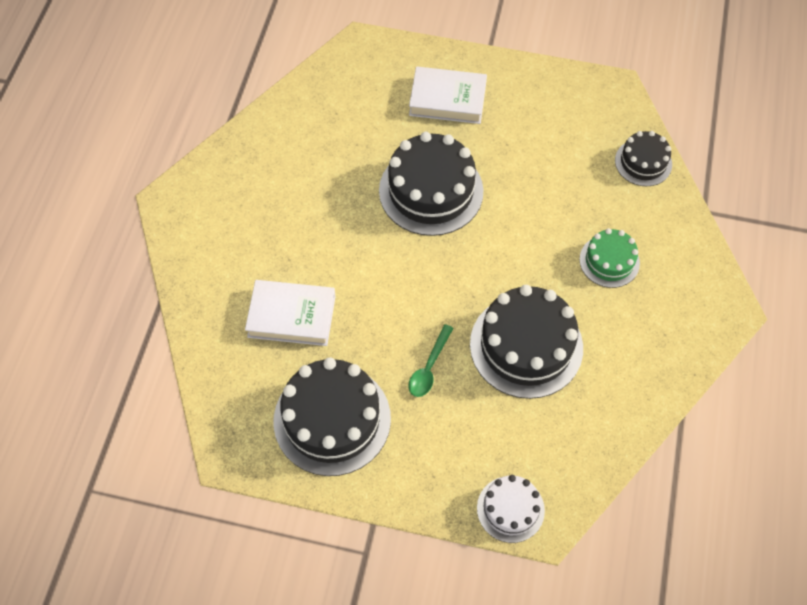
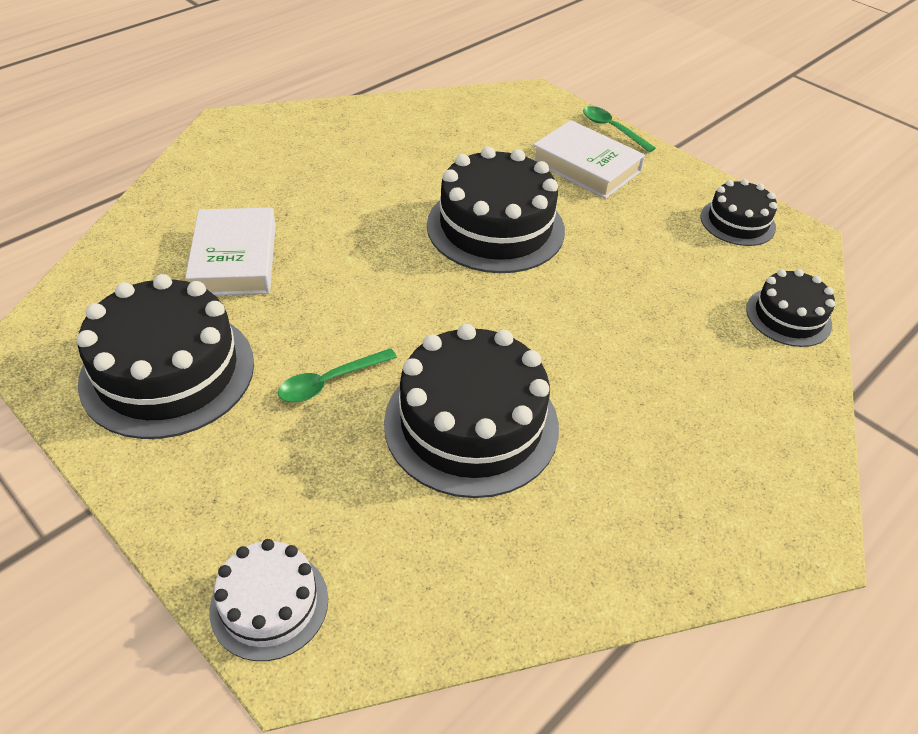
camera: 30 degrees right, 15 degrees down
(291, 316) = (234, 259): white book -> white book turned 45 degrees clockwise
(439, 51) = (612, 129): none -> green spoon
(572, 98) = (737, 222): none -> black cake
(609, 261) = (662, 392): green cake -> none

